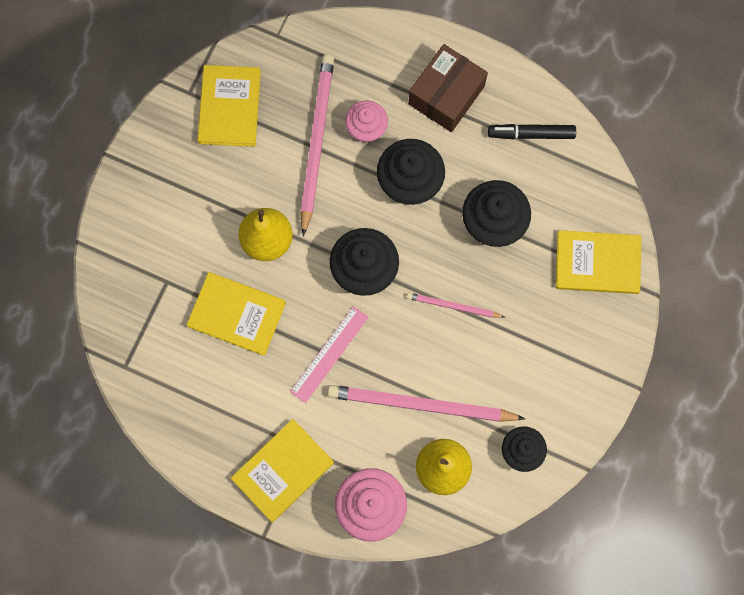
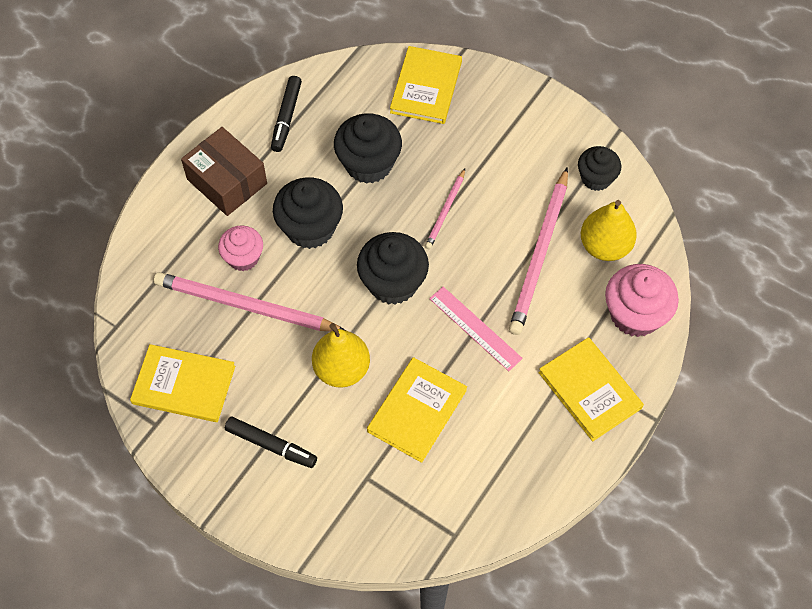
camera: 80 degrees left, 15 degrees down
(184, 194) = (271, 445): none -> black marker

